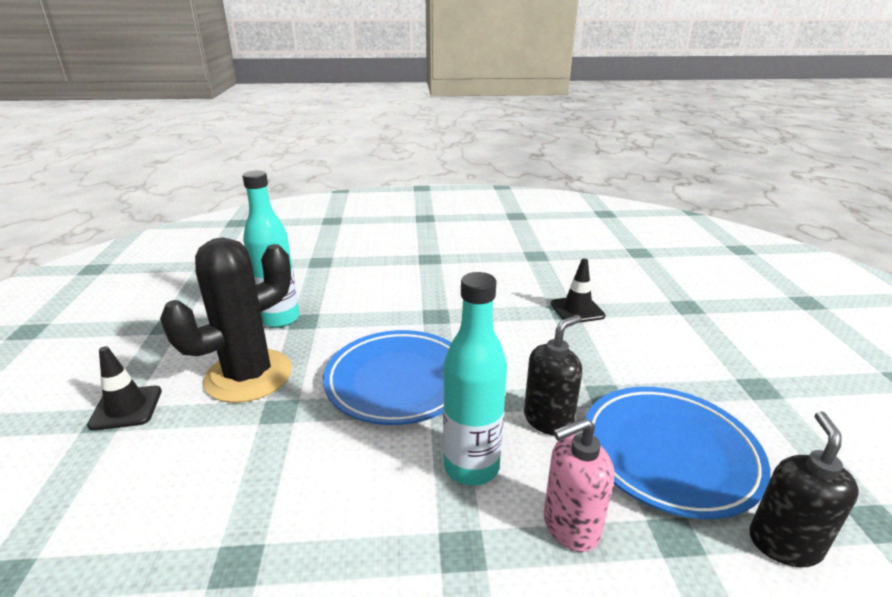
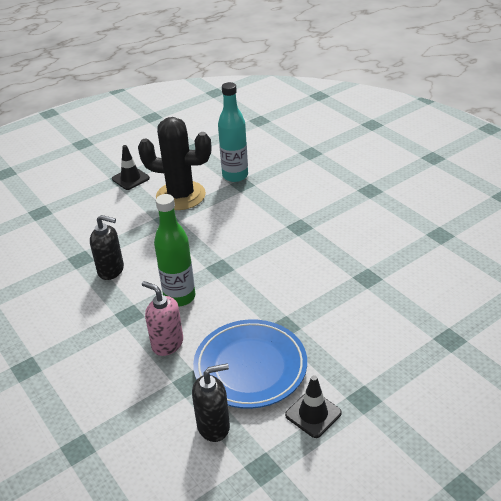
camera: 60 degrees right, 10 degrees up
(398, 381) = (221, 244): blue plate -> none
(471, 467) = (179, 297): turquoise bottle -> green bottle
(548, 420) = (239, 311): black soap dispenser -> black soap dispenser (111, 270)
(577, 310) = (376, 283): black traffic cone -> black traffic cone (313, 414)

